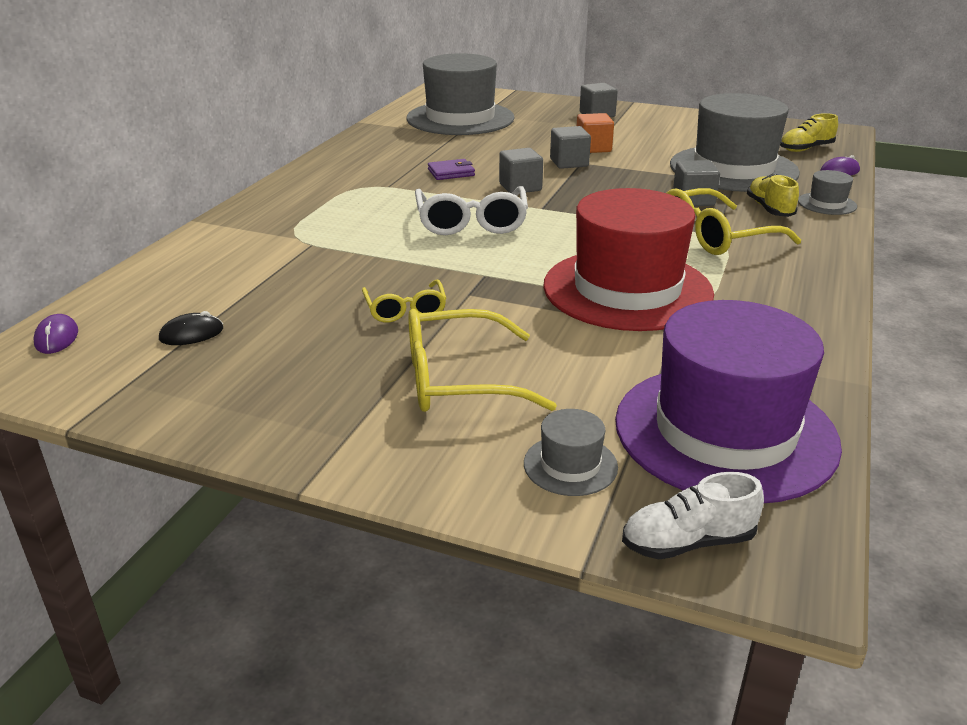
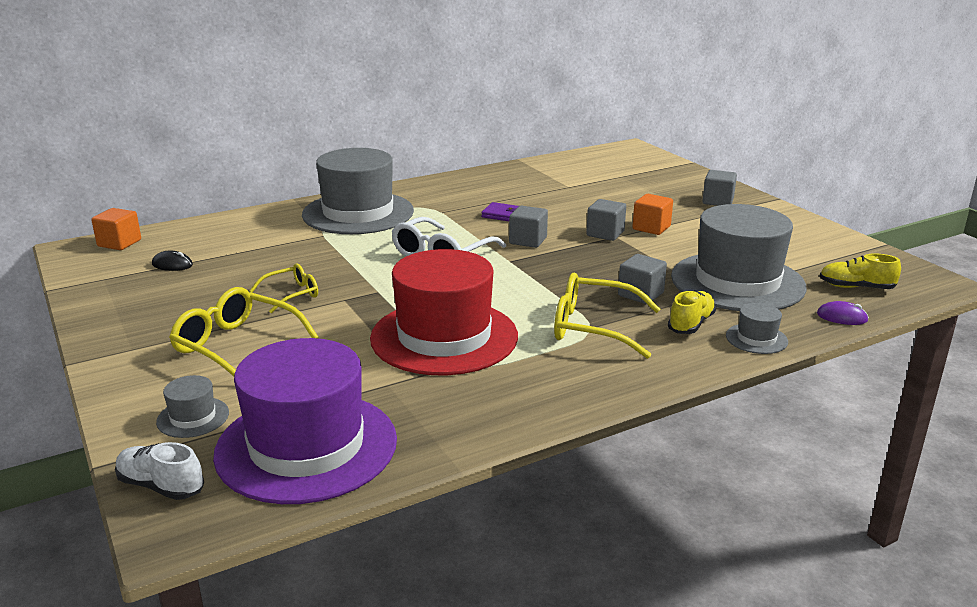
camera: 40 degrees right, 5 degrees down
(56, 338) = (119, 243): purple mouse -> orange cube
(405, 310) = (292, 294): yellow glasses -> yellow glasses turned 150 degrees counterclockwise
(460, 118) = (596, 175): grey hat -> grey hat (358, 213)

